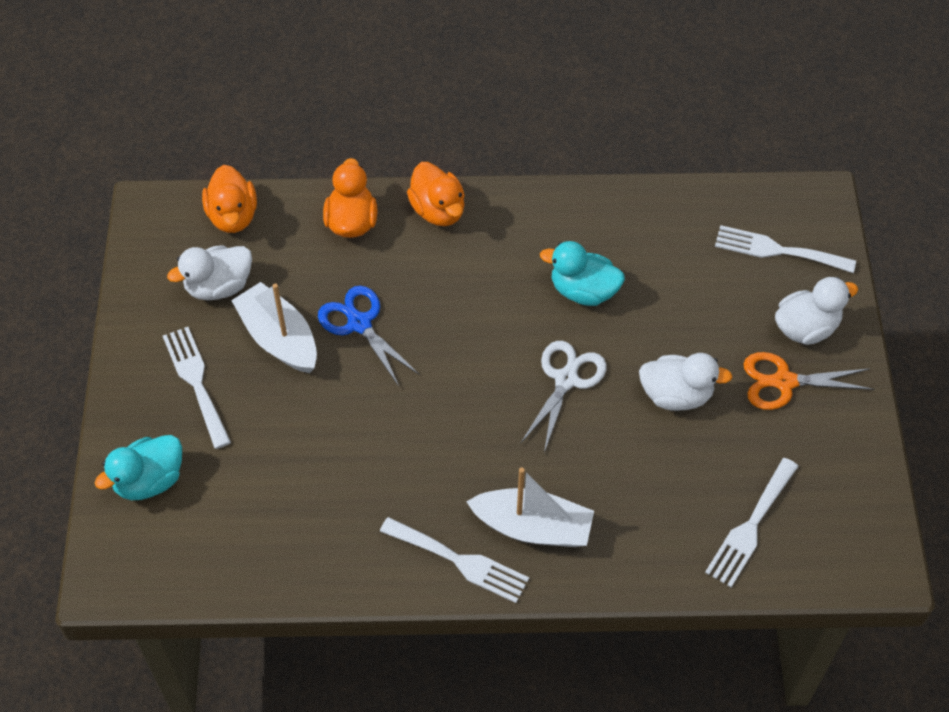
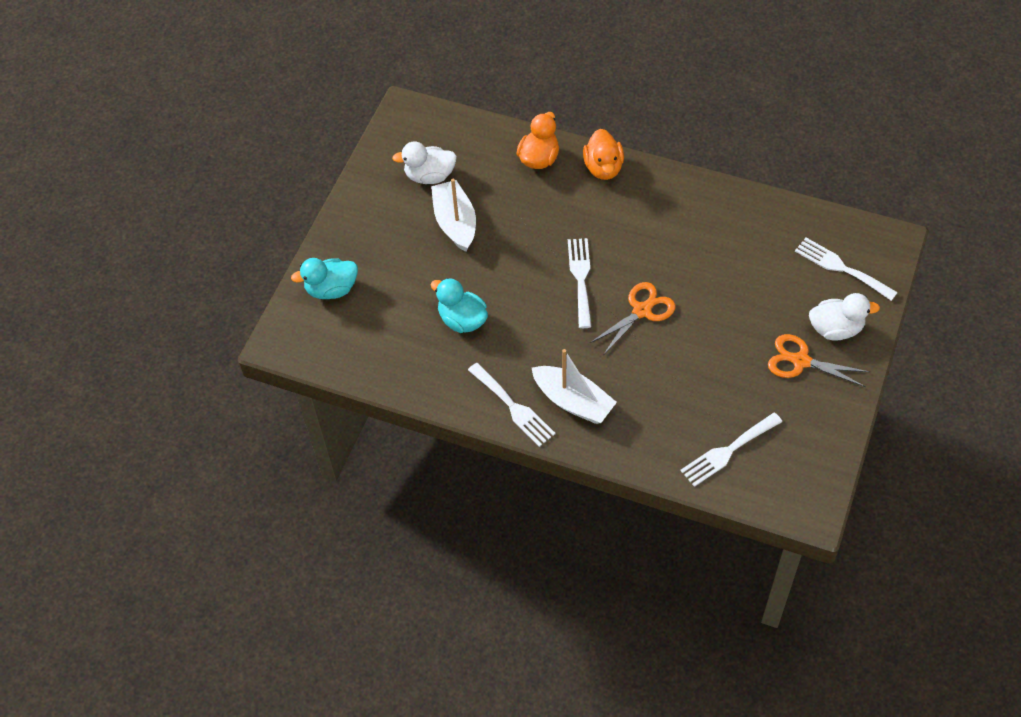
camera: 25 degrees right, 0 degrees up
(196, 382) = (388, 235): white fork -> white fork (580, 278)
(233, 216) = (459, 131): orange duck -> none
(359, 323) = (514, 229): blue scissors -> none
(566, 379) = (642, 310): white scissors -> orange scissors
(583, 291) = (682, 254): turquoise duck -> turquoise duck (462, 320)
(676, 395) = (716, 346): white duck -> none

